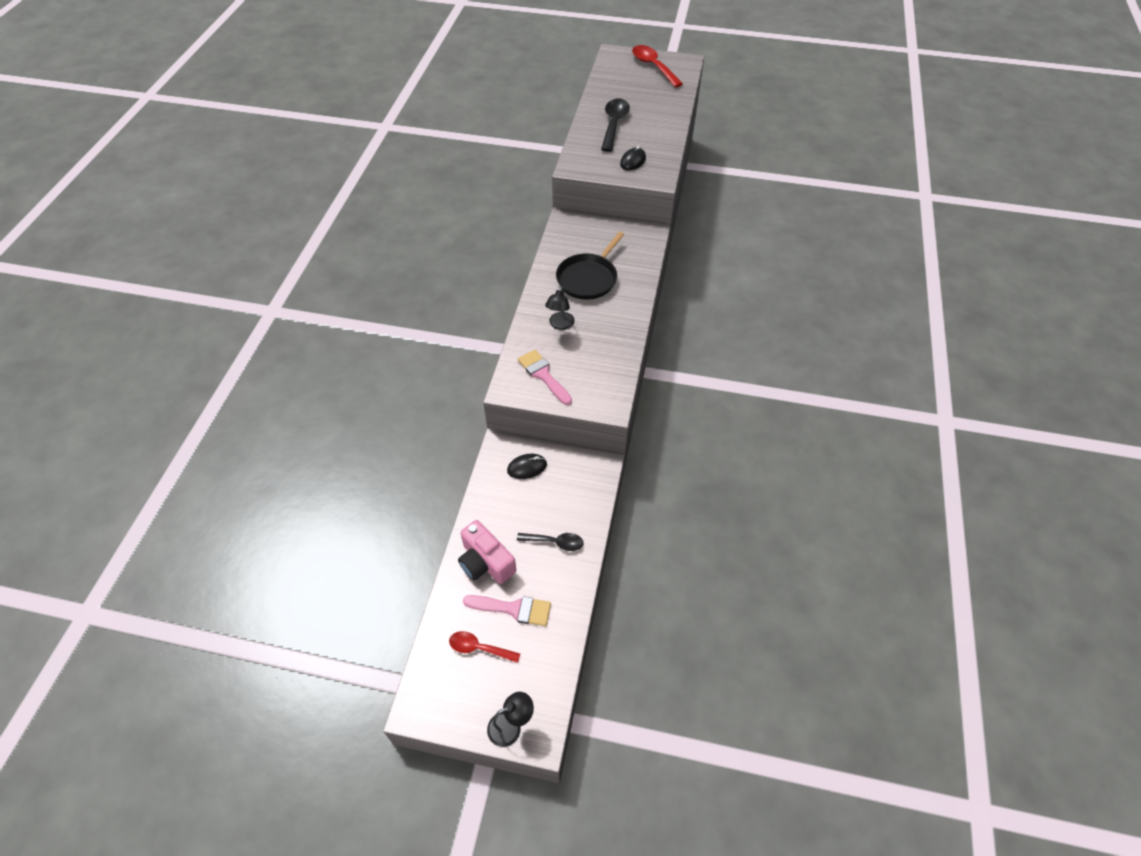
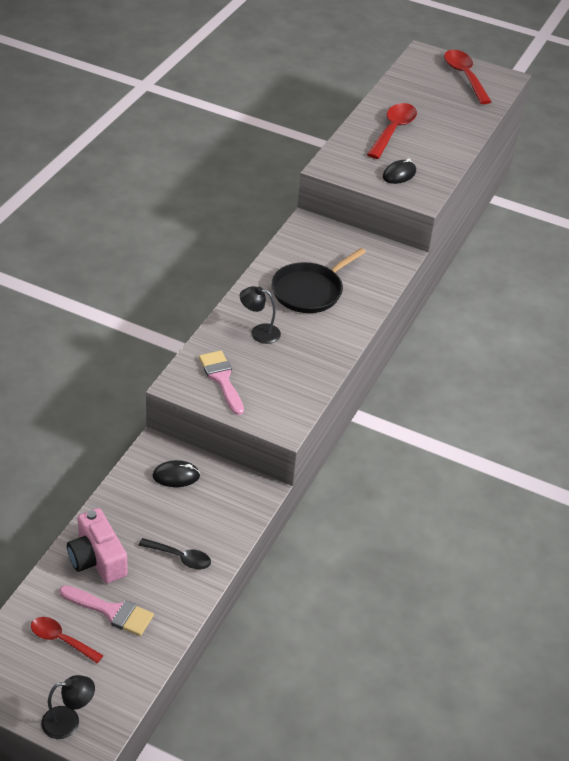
camera: 10 degrees right, 10 degrees down
(560, 325) = (259, 332): black lamp -> black lamp turned 75 degrees clockwise
(614, 124) = (393, 130): black spoon -> red spoon

